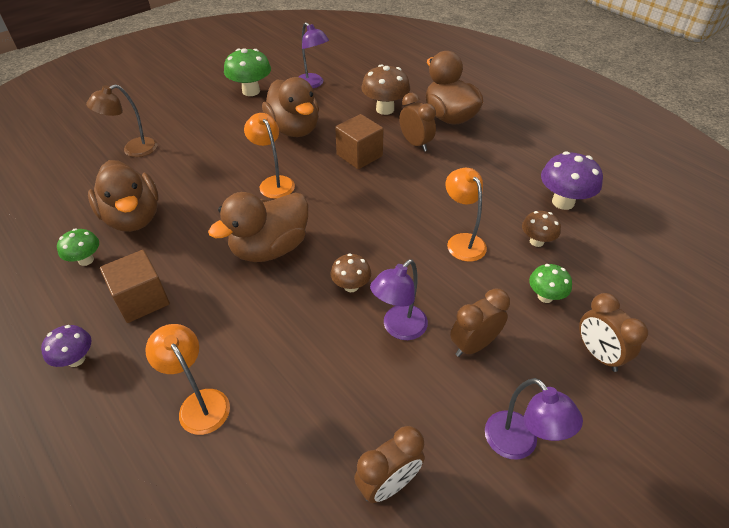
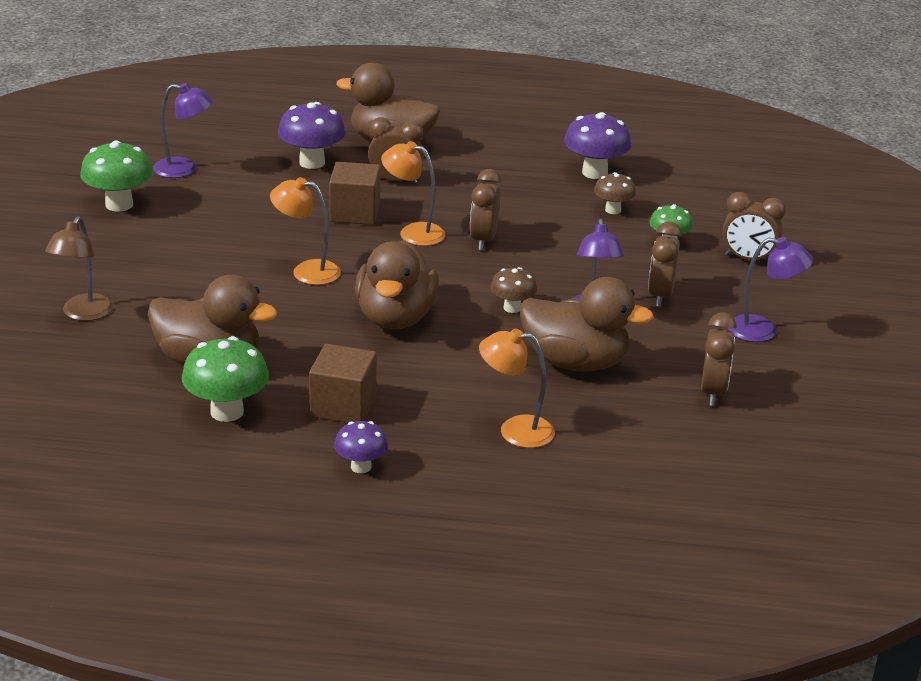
camera: 45 degrees left, 15 degrees down
(86, 260) = (227, 412): green mushroom -> green mushroom, size x1.66
(294, 129) = (243, 219): brown duck -> brown duck (575, 363)
(385, 109) = (312, 162): brown mushroom -> purple mushroom
(408, 218) = (483, 240): none -> brown clock
(462, 241) = (554, 237): orange lamp -> orange lamp (413, 232)

